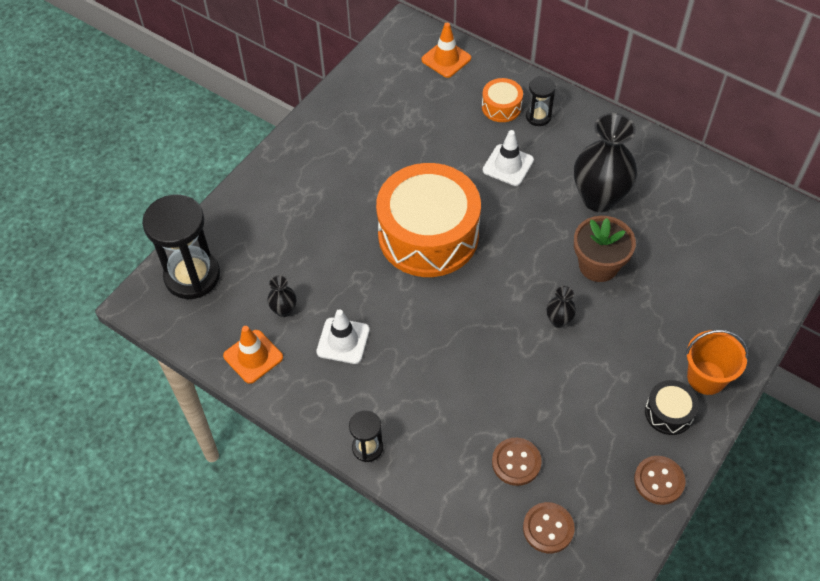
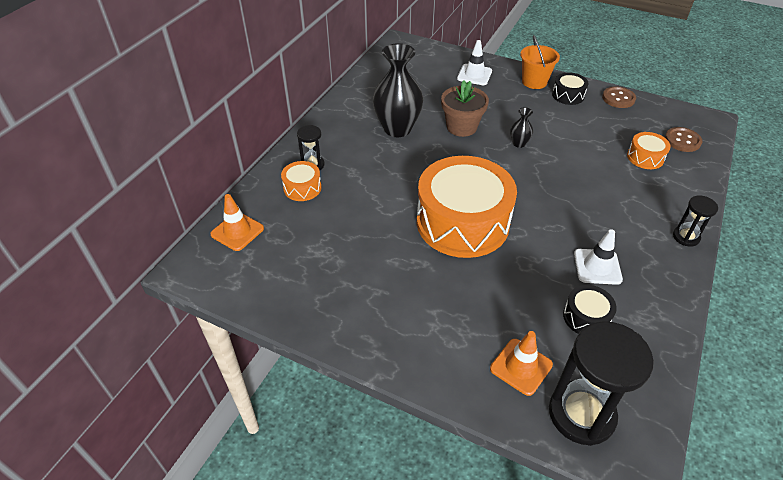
camera: 100 degrees left, 10 degrees down
(253, 356) = (648, 333): orange traffic cone -> orange traffic cone (521, 367)
(284, 310) = (586, 317): black vase -> black drum
(508, 165) = (372, 179): white traffic cone -> white traffic cone (474, 75)
(516, 462) = (645, 157): brown button -> orange drum

